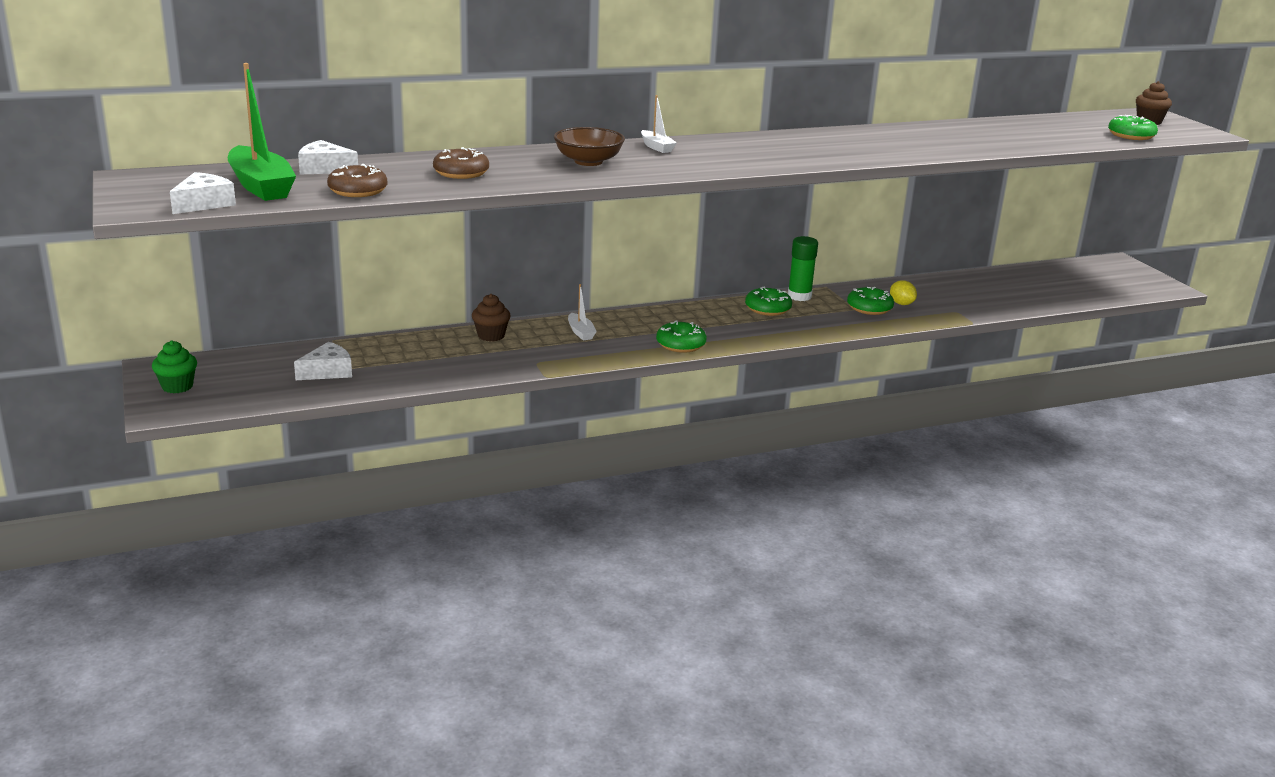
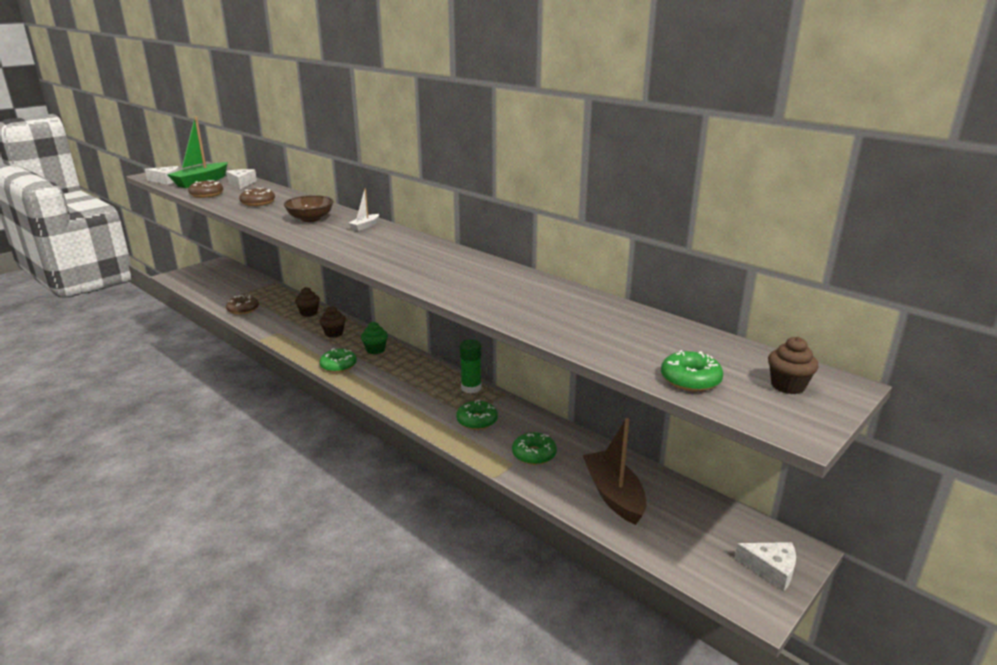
camera: 65 degrees right, 0 degrees up
(177, 386) = (200, 271): green cupcake -> green cupcake (375, 350)
(328, 371) = (234, 292): white cheese -> white cheese (771, 569)
(416, 374) = (243, 309): none -> brown donut
(580, 332) = (334, 333): white boat -> brown cupcake
(768, 309) = (432, 381): green donut -> green donut (534, 454)
(901, 304) = (503, 433): yellow lemon -> none
(1024, 290) = (614, 495): none -> brown boat

